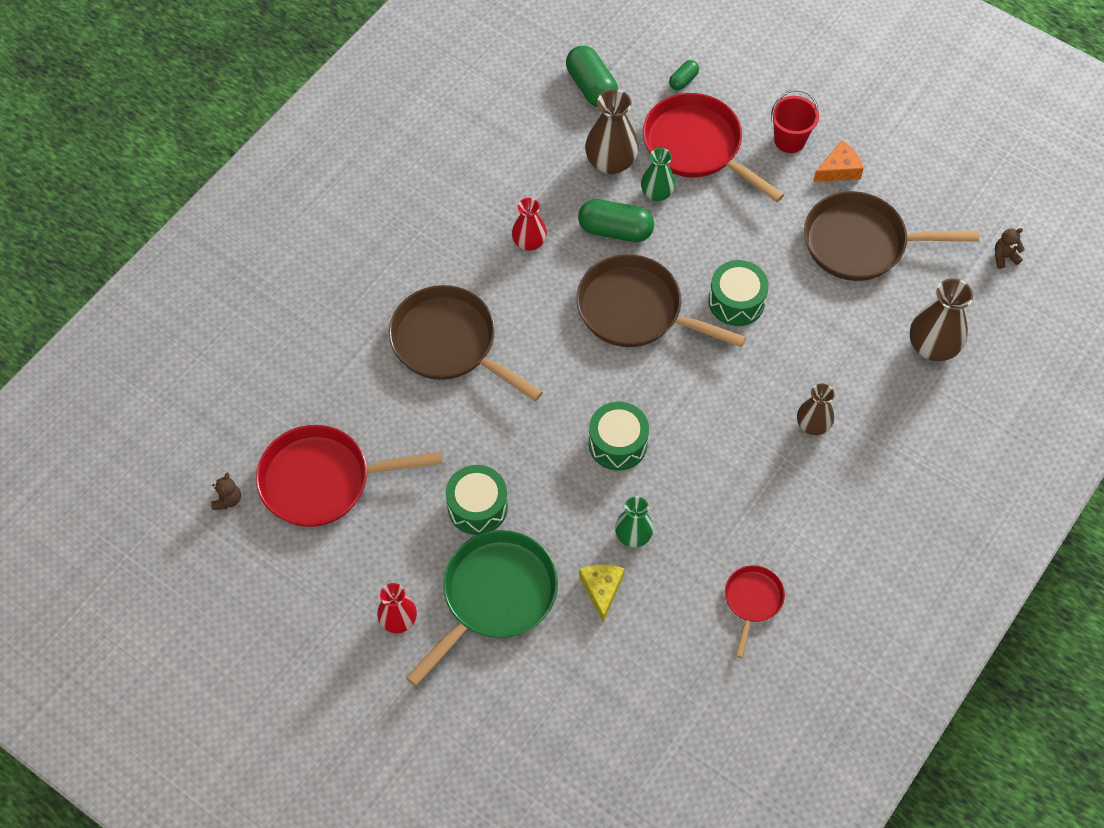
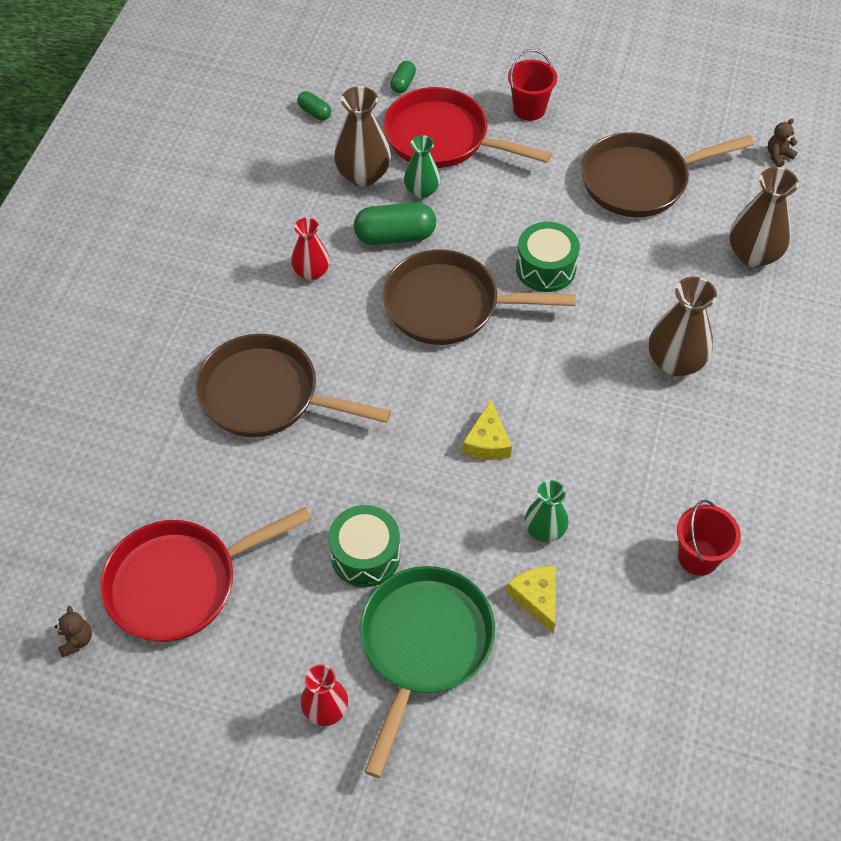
camera: 20 degrees left, 5 degrees down
(591, 87) = (314, 112): green capsule -> green capsule, size x0.52
(617, 443) = (487, 441): green drum -> yellow cheese
(752, 601) = (698, 557): red pan -> red bucket
(813, 425) = (675, 362): brown vase -> brown vase, size x1.56
(839, 169) = (588, 122): orange cheese -> none

